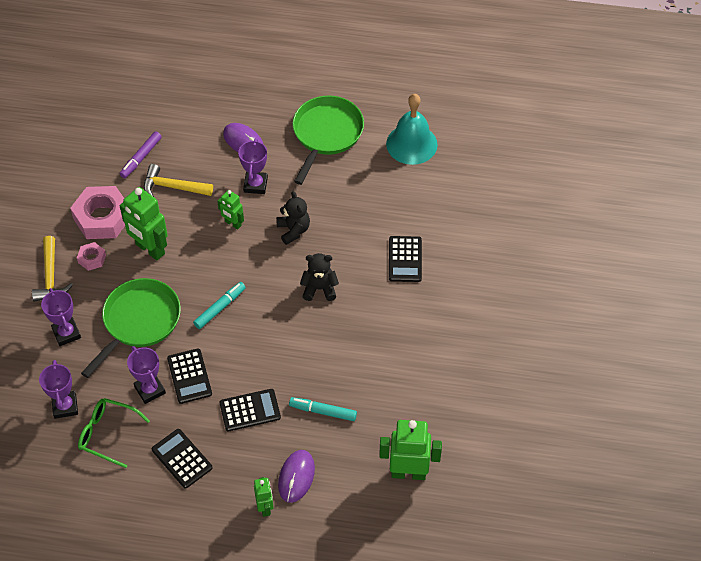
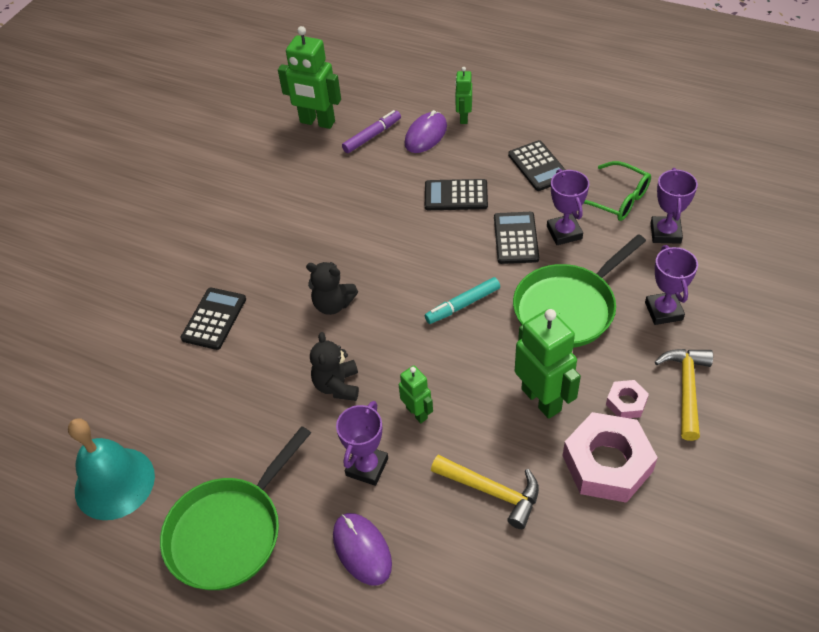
camera: 160 degrees left, 5 degrees down
(141, 158) = (535, 558): purple marker -> purple marker (372, 136)
(323, 411) = (379, 182): turquoise marker -> none

